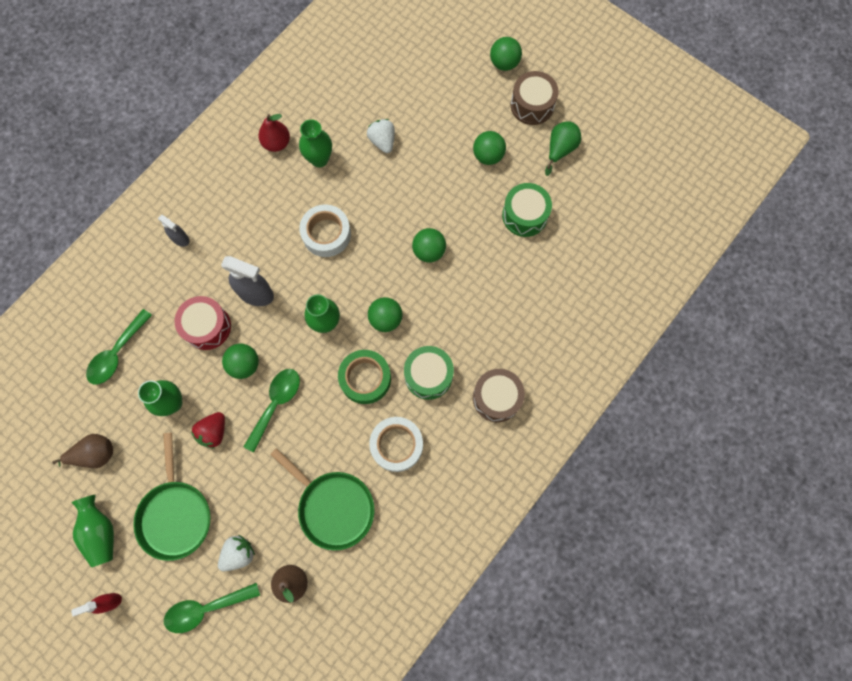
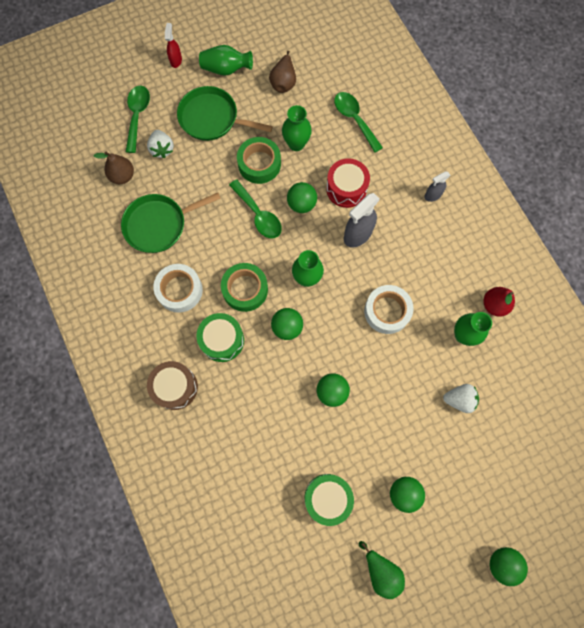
camera: 115 degrees right, 0 degrees up
(213, 432) = (259, 164): red strawberry -> green tape
(532, 105) = (442, 568): brown drum -> none

